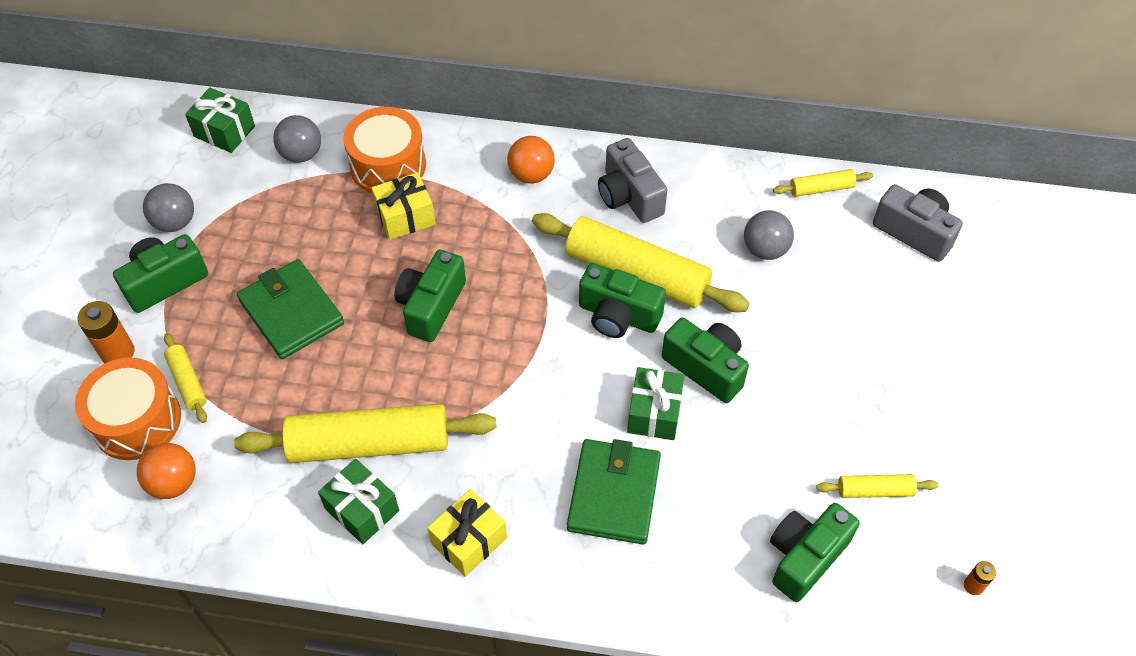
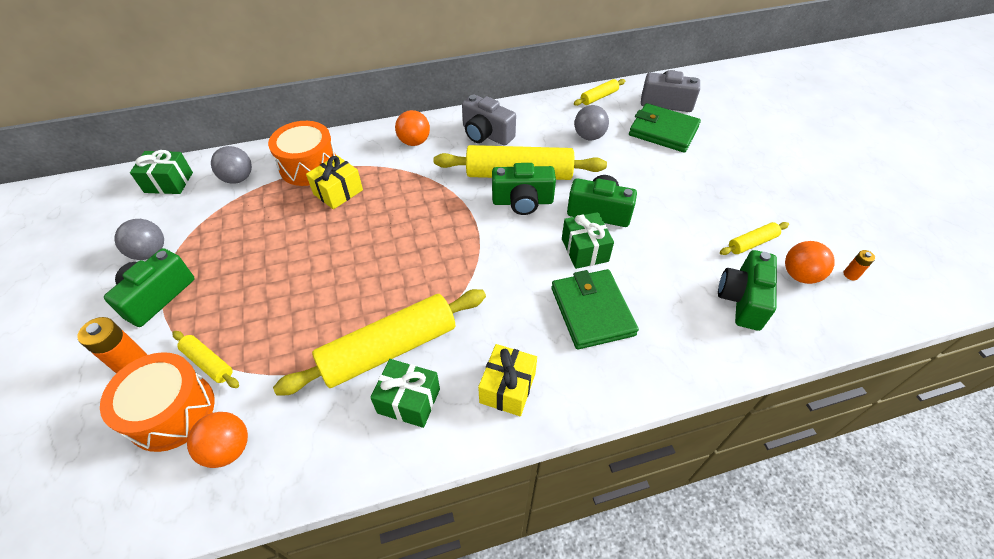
camera: 25 degrees left, 5 degrees down
(291, 312) = (278, 280): green wallet -> green wallet (663, 131)
(431, 306) = (387, 240): green camera -> none
(904, 558) = (799, 275): none -> orange ball

